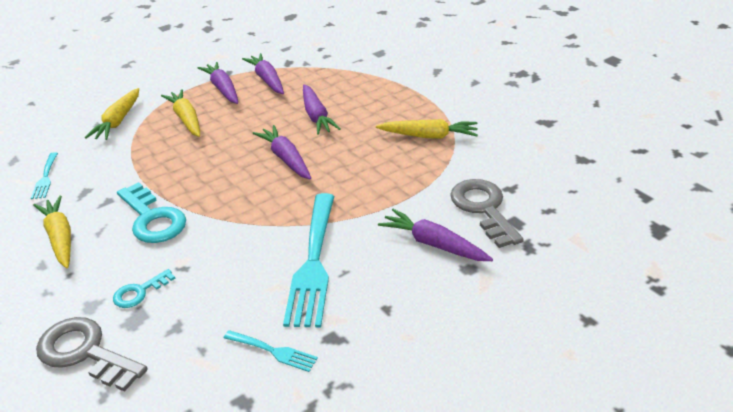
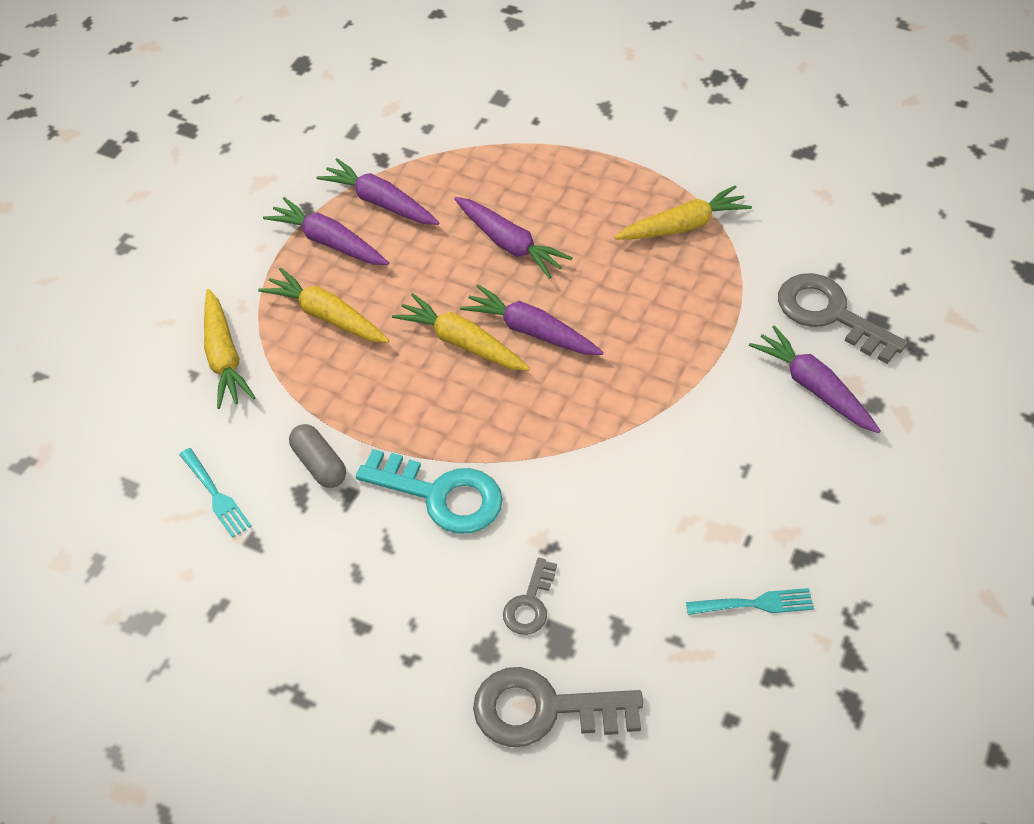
camera: 30 degrees left, 15 degrees up
(60, 238) = (343, 577): yellow carrot -> yellow carrot (462, 343)
(108, 182) = (319, 464): none -> grey capsule
(139, 292) = (530, 603): turquoise key -> grey key
(313, 263) = (701, 472): turquoise fork -> none
(434, 244) = (813, 388): purple carrot -> purple carrot turned 45 degrees clockwise

